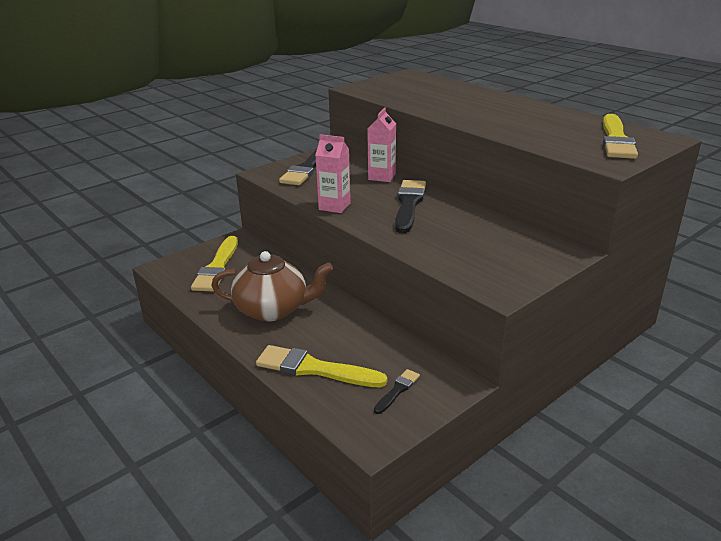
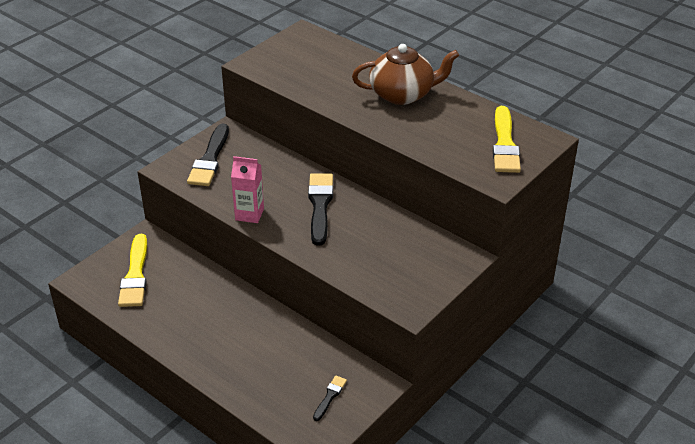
camera: 10 degrees left, 10 degrees up
(273, 309) = (203, 322): brown teapot -> brown teapot (402, 94)
(314, 369) = (256, 383): yellow brush -> none
(382, 177) = (288, 166): pink carton -> none

